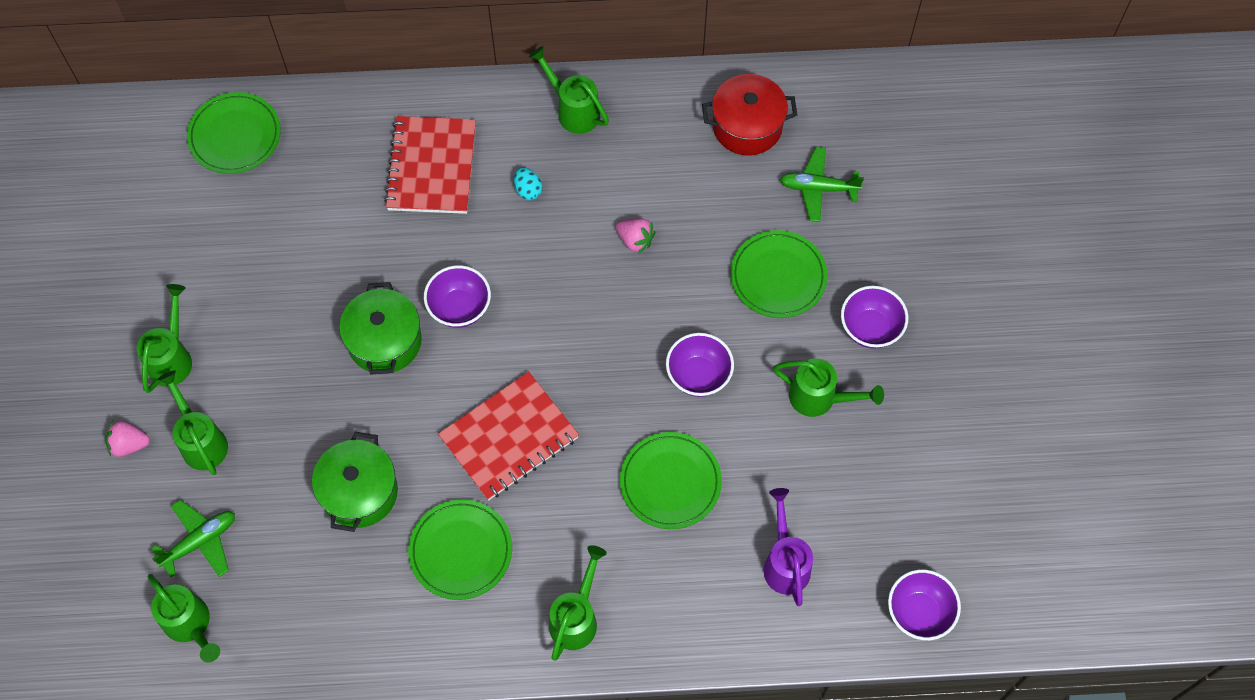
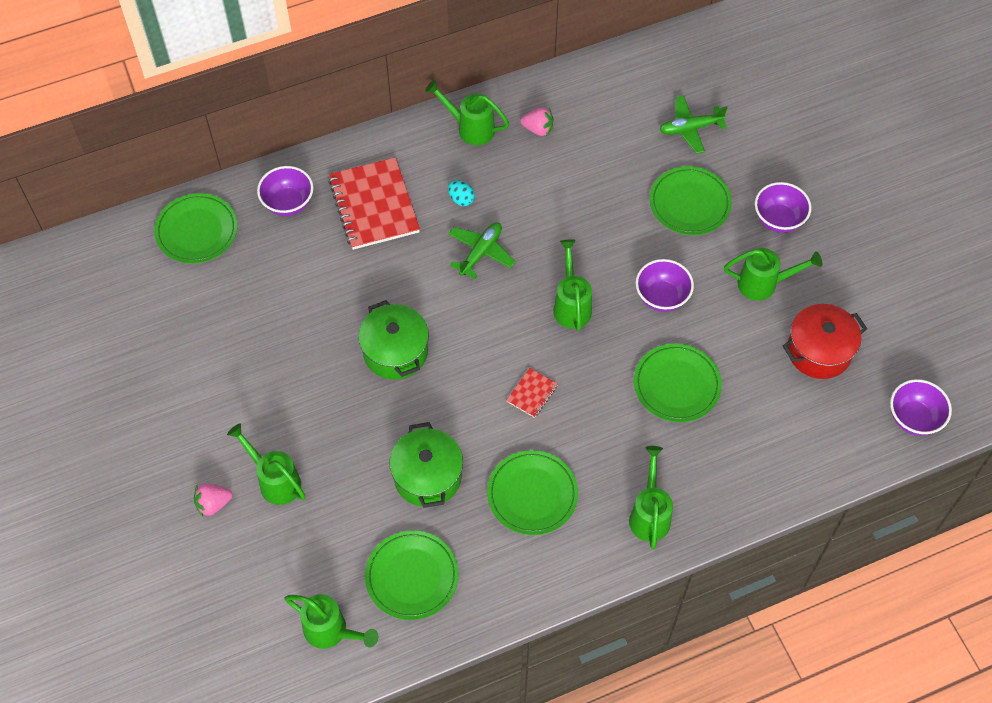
camera: 20 degrees left, 5 degrees down
(172, 358) = (220, 422): green watering can -> green watering can (571, 305)
(200, 541) = (309, 561): green plane -> green plane (481, 252)
(297, 596) = (412, 577): none -> green plate
(460, 308) = (446, 307): purple bowl -> purple bowl (288, 203)
(509, 438) = (532, 393): red notebook -> red notebook, size x0.45
(635, 240) = (565, 211): pink strawberry -> pink strawberry (538, 129)
(747, 126) = (614, 99): red pot -> red pot (819, 351)
(785, 563) = (794, 416): purple watering can -> none

